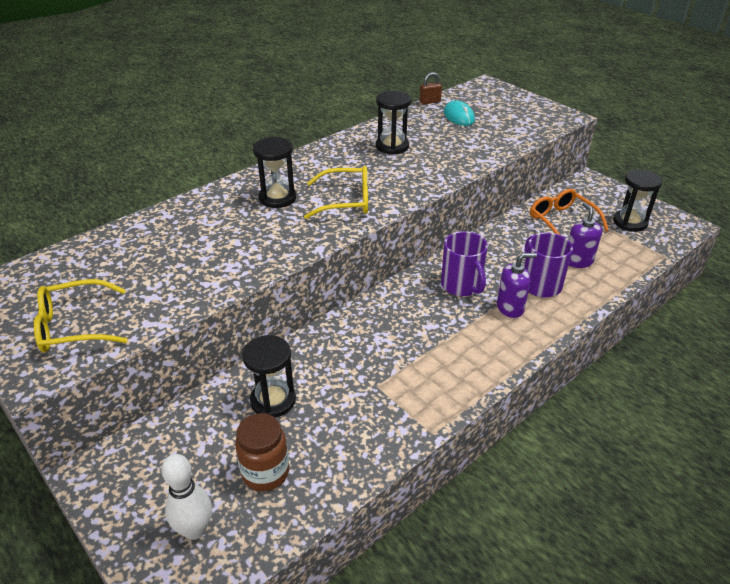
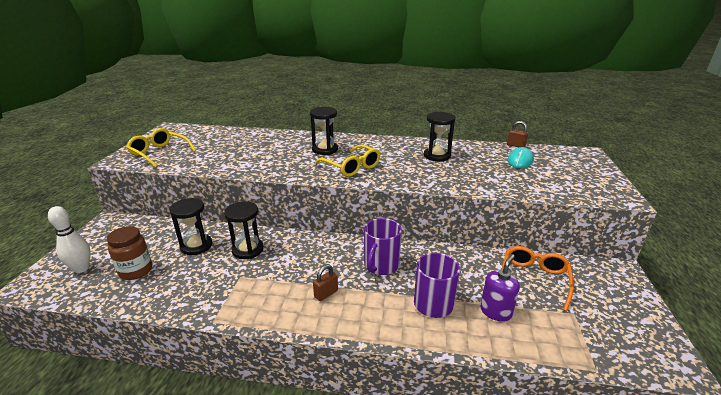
camera: 50 degrees right, 10 degrees down
(467, 338) = (326, 294): none -> brown padlock
(510, 308) = (385, 299): purple soap dispenser -> none
(630, 222) = (605, 321): black hourglass -> black hourglass (248, 250)

